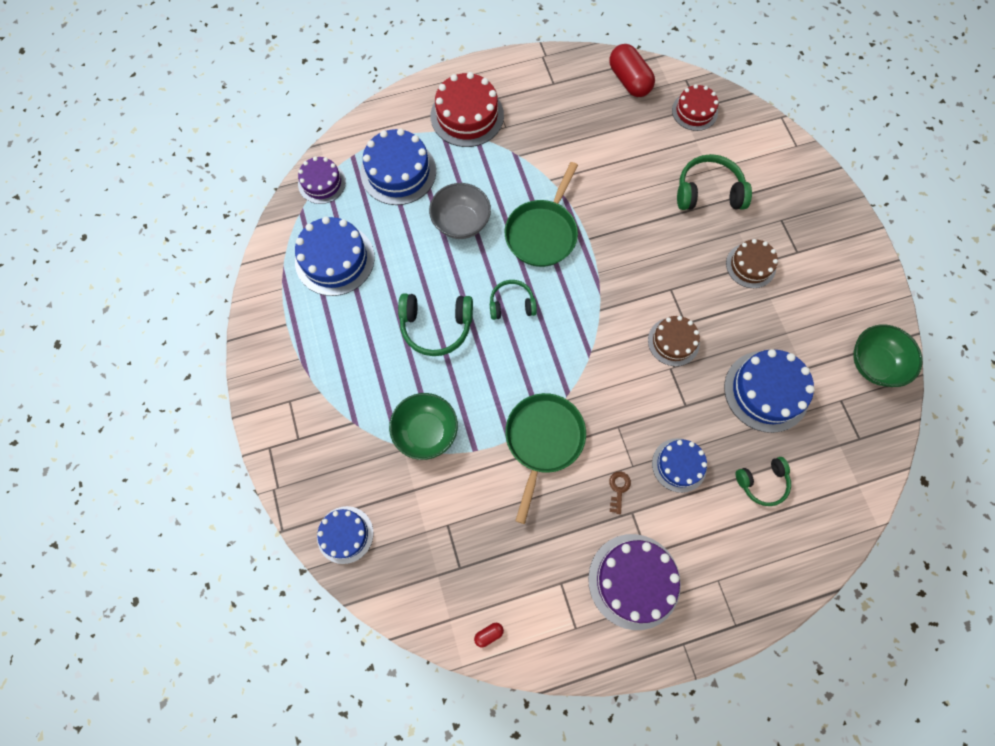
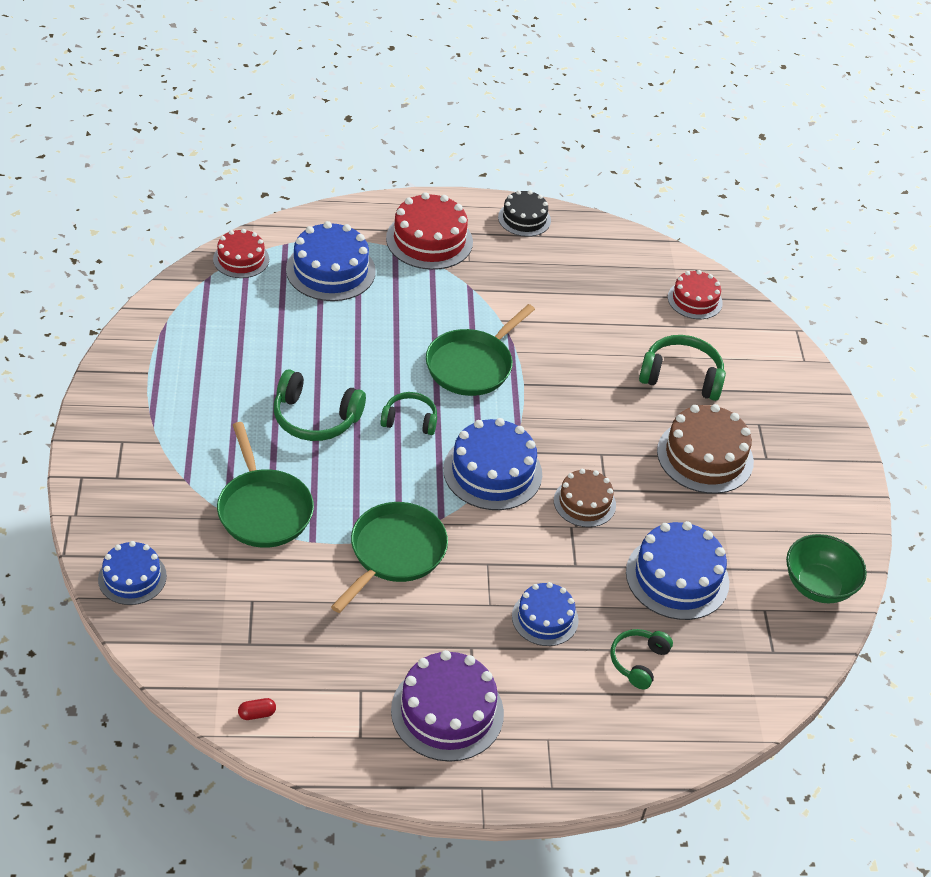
camera: 10 degrees right, 25 degrees down
(322, 183) = (241, 259): purple cake -> red cake
(334, 259) = (226, 329): blue cake -> blue cake (492, 472)
(426, 432) = (263, 509): green bowl -> green pan
(461, 222) = (382, 333): grey bowl -> none
(535, 70) = (524, 219): none -> black cake
(618, 489) = (464, 621): brown key -> none
(629, 80) = (629, 254): red capsule -> none
(750, 265) = (705, 456): brown cake -> brown cake, size x1.60
(762, 482) = (638, 661): green headphones -> green headphones turned 120 degrees clockwise

